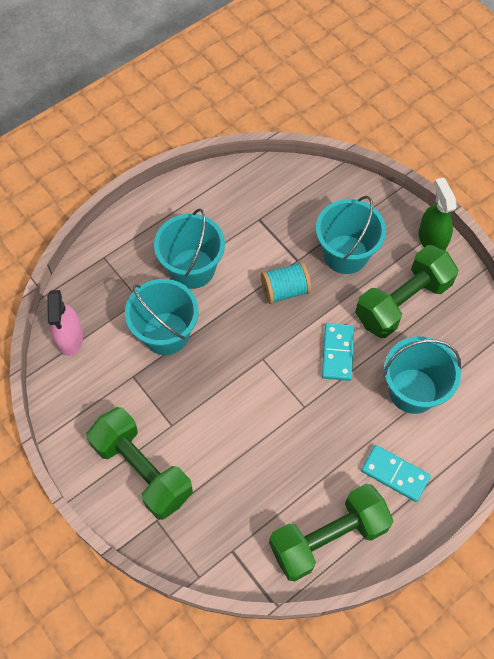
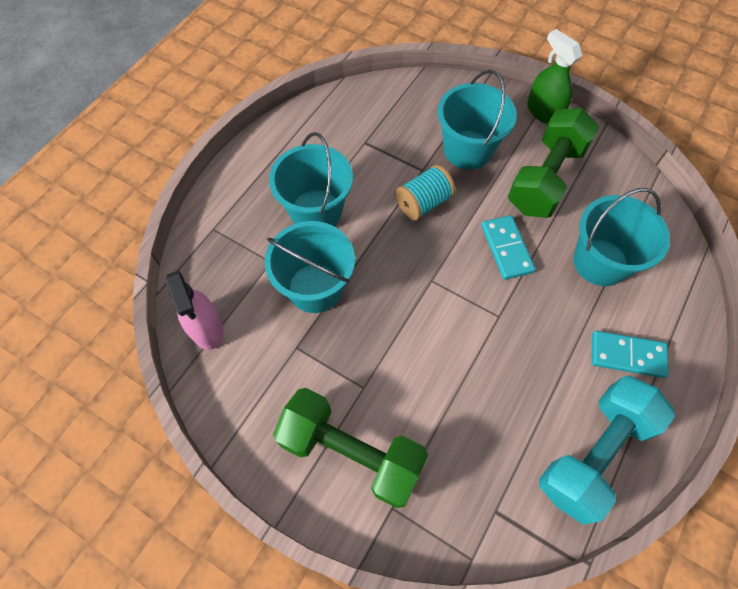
camera: 20 degrees left, 0 degrees up
(328, 538) = (594, 453): green dumbbell -> turquoise dumbbell

